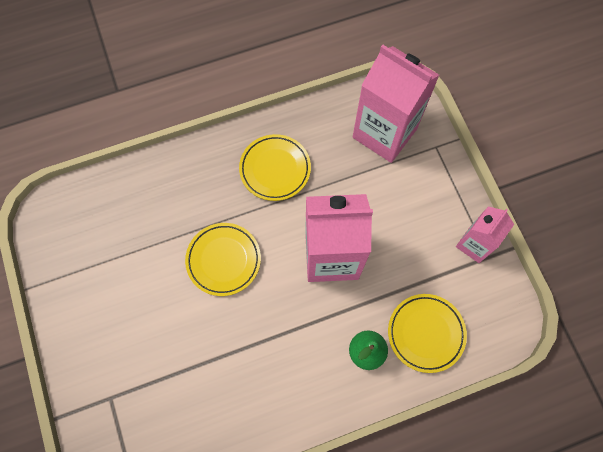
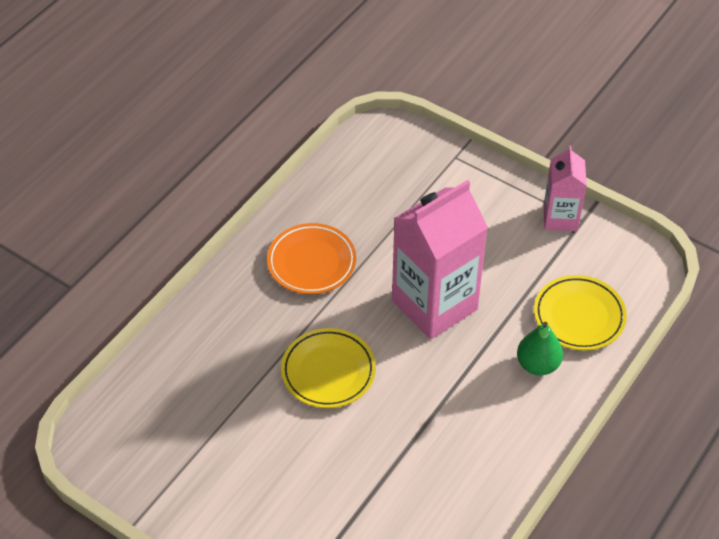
camera: 35 degrees left, 20 degrees down
(275, 169) = (311, 262): yellow plate -> orange plate
(384, 133) = (395, 172): pink carton -> none

